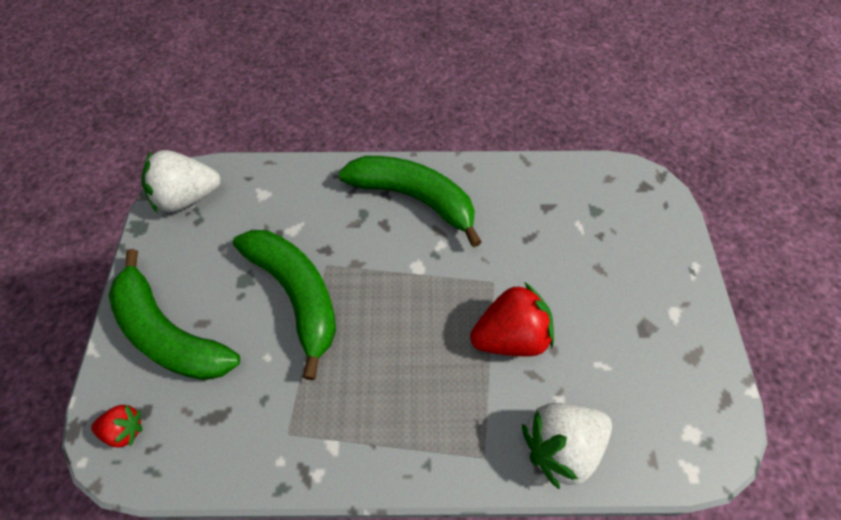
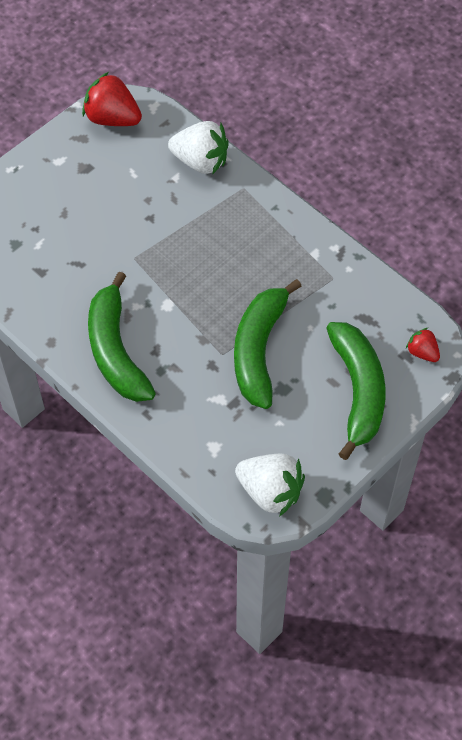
camera: 135 degrees left, 0 degrees up
(510, 336) = (162, 224): red strawberry -> red strawberry (112, 118)

